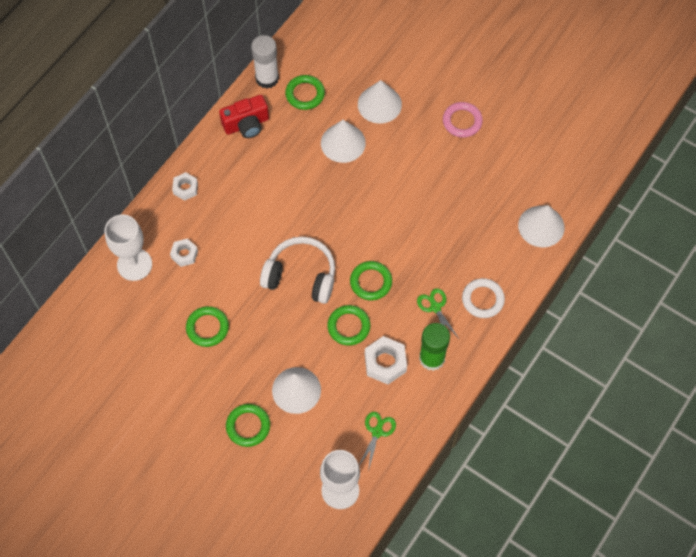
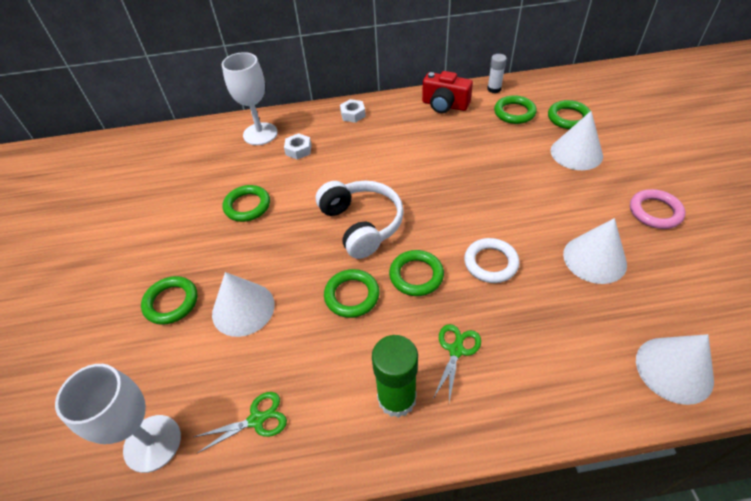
camera: 50 degrees right, 15 degrees down
(267, 78) = (494, 89): white glue stick -> white glue stick, size x0.59
(343, 143) = (511, 159): white cone -> white cone (594, 259)
(347, 71) = (568, 118): none -> green ring
(385, 363) = (345, 358): white nut -> none
(482, 299) = (520, 388): white ring -> white ring (490, 263)

